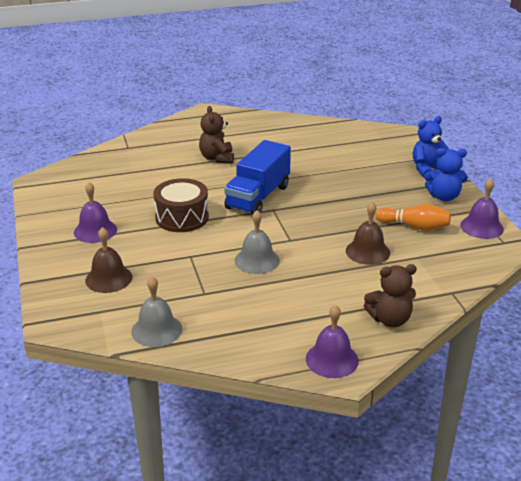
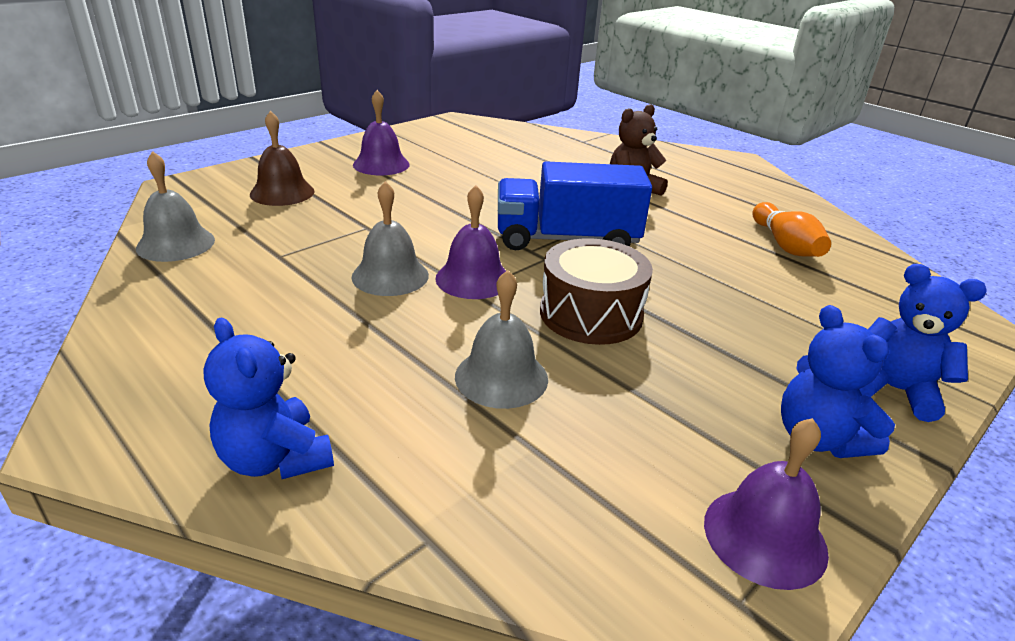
camera: 60 degrees right, 0 degrees up
(182, 217) = (456, 202): brown drum -> brown drum (591, 314)
(332, 359) = (120, 411): purple bell -> purple bell (473, 279)
(367, 251) = (501, 377): brown bell -> grey bell
(390, 319) = (275, 459): brown teddy bear -> blue teddy bear
(414, 226) = (648, 419): orange bowling pin -> orange bowling pin (785, 245)

